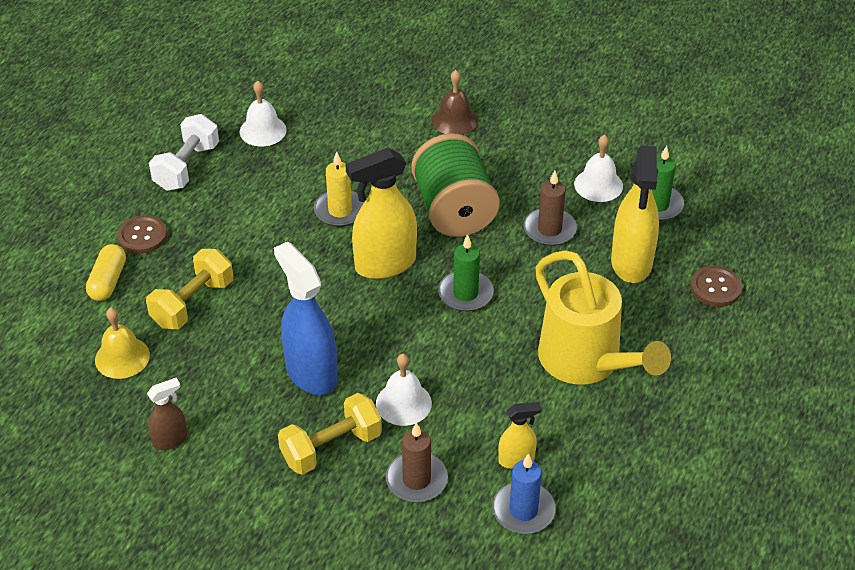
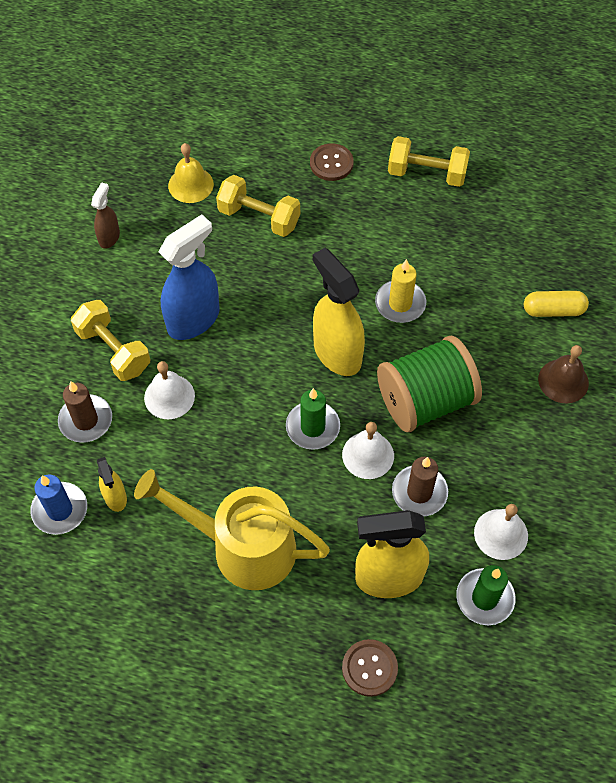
camera: 80 degrees right, 15 degrees up
(108, 281) = (273, 154): yellow capsule -> yellow capsule (553, 310)
(170, 440) = (109, 237): brown spray bottle -> brown spray bottle turned 120 degrees counterclockwise
(187, 167) = (426, 174): white dumbbell -> yellow dumbbell
(263, 130) = (494, 220): white bell -> white bell (368, 455)
(587, 362) = (241, 547): yellow watering can -> yellow watering can turned 60 degrees clockwise

